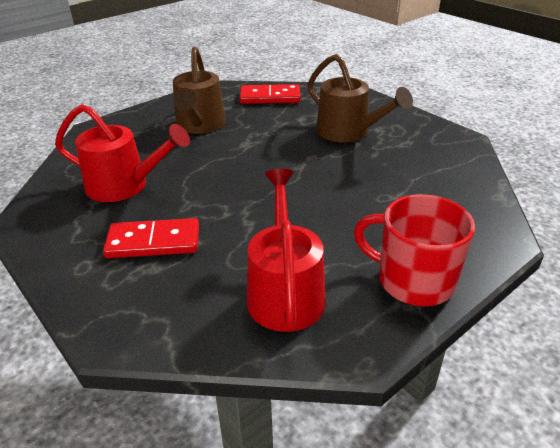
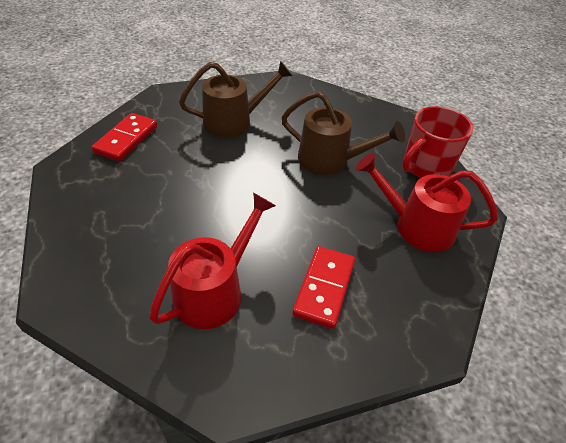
camera: 70 degrees left, 10 degrees up
(199, 126) = (138, 203): brown watering can -> brown watering can (331, 160)

